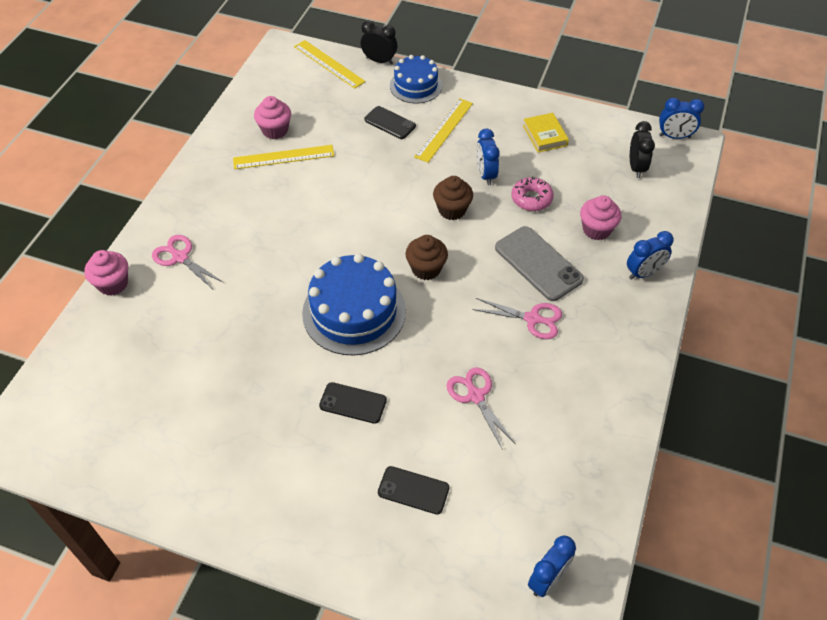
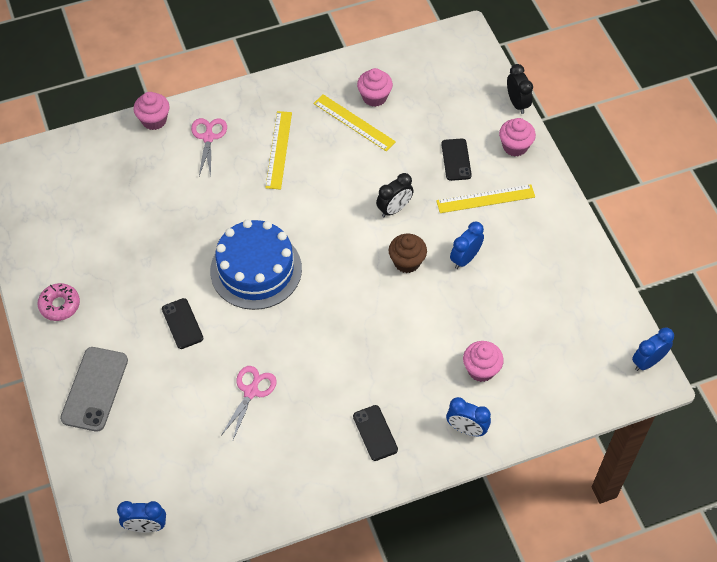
camera: 50 degrees right, 5 degrees up
(329, 64) = (478, 75): yellow ruler -> yellow ruler (279, 149)
(413, 490) = (147, 405): black phone -> black phone (375, 433)
(416, 85) = (515, 146): blue cake -> pink cupcake
(426, 269) = (334, 285): brown cupcake -> none
(531, 199) = (470, 305): pink donut -> pink donut (60, 305)
(532, 319) = (351, 382): pink scissors -> none
(538, 263) = (407, 352): grey phone -> grey phone (94, 389)
(545, 135) = (550, 269): yellow book -> none
(636, 167) = (580, 355): black clock -> black clock (394, 209)
(674, 136) = (647, 362): blue clock -> blue clock turned 90 degrees clockwise

